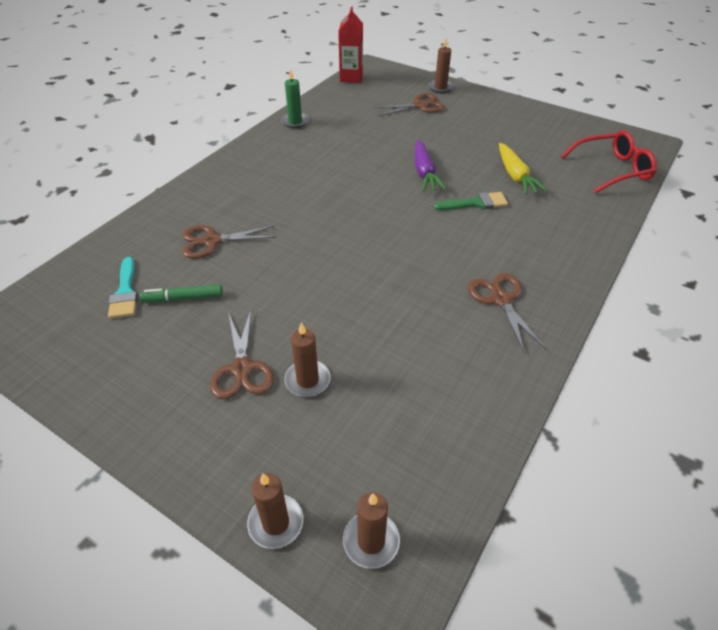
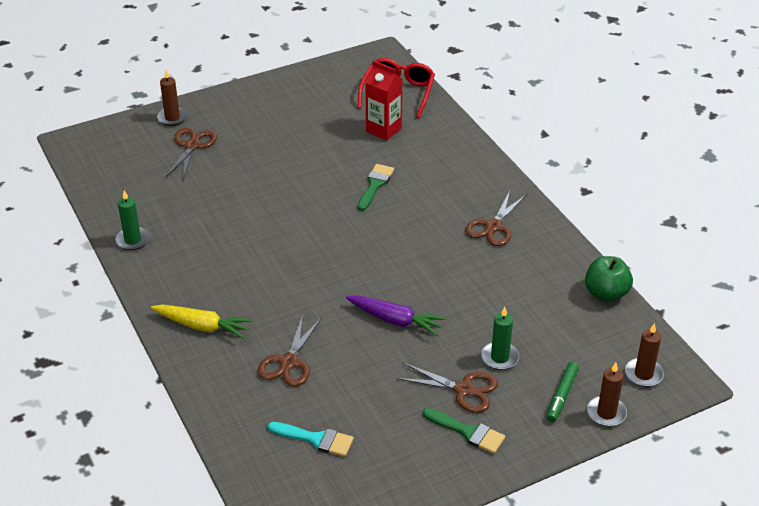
camera: 60 degrees left, 5 degrees down
(181, 397) = (468, 432): none -> green brush
(183, 298) = (354, 402): green marker -> green marker (561, 395)
(307, 380) = (500, 357): brown candle -> green candle
(351, 77) = (82, 166): red carton -> red carton (383, 130)
(424, 173) = (306, 193): purple carrot -> purple carrot (395, 320)
(485, 440) = (606, 293): none -> green apple
(500, 299) = (493, 226): brown scissors -> brown scissors turned 75 degrees counterclockwise
(515, 176) = (358, 145): yellow carrot -> yellow carrot (202, 326)

